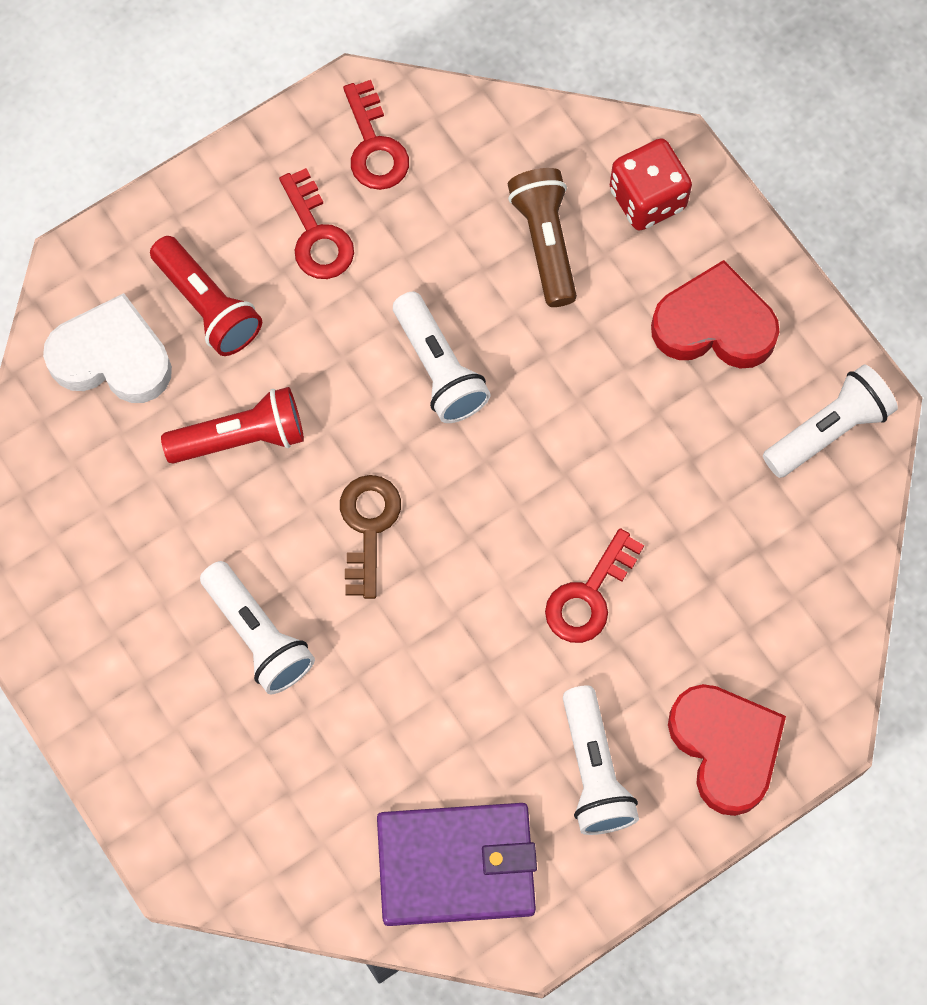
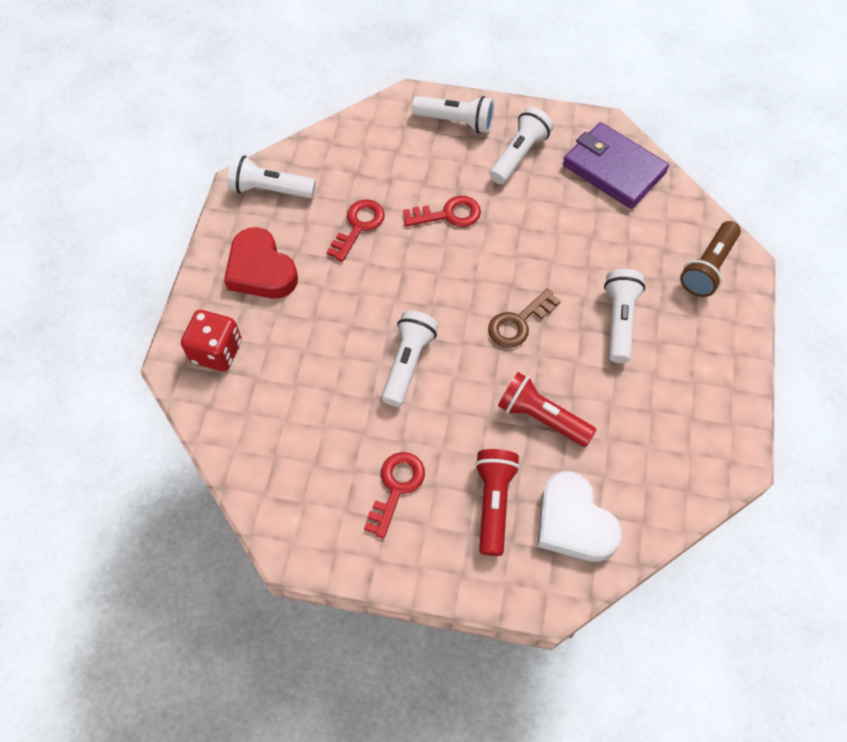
camera: 135 degrees left, 10 degrees down
(374, 146) = (313, 509): red key -> red key (359, 226)
(545, 242) = (288, 376): brown flashlight -> brown flashlight (708, 267)
(725, 748) = (456, 122): red heart -> white flashlight

